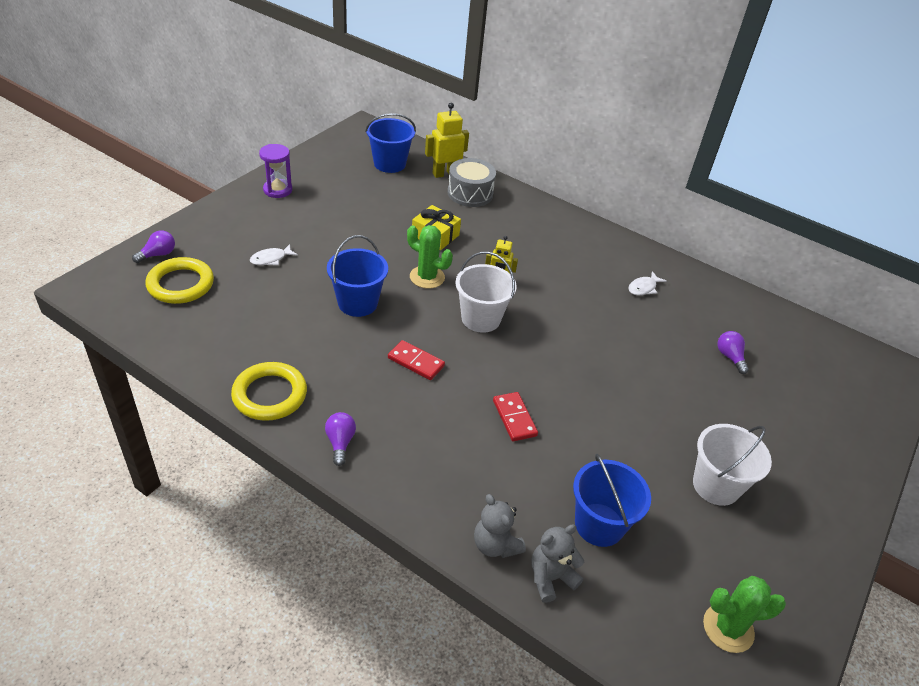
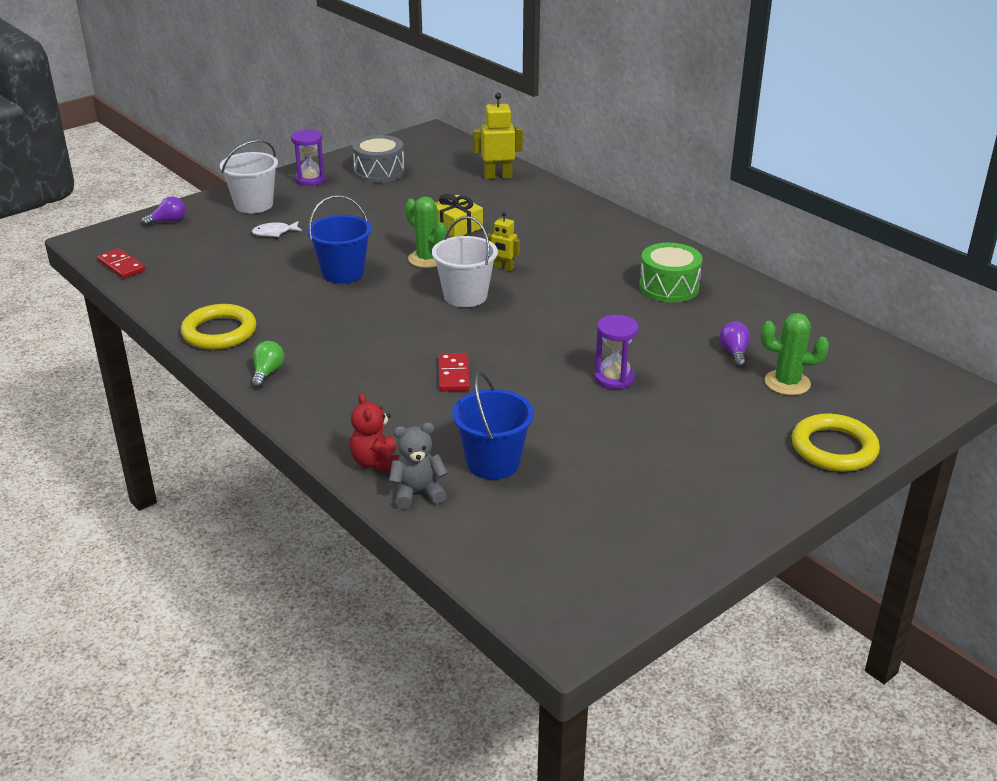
camera: 20 degrees right, 10 degrees down
(180, 284) = (178, 245): yellow ring -> yellow ring (834, 448)
(340, 443) = (267, 373): purple light bulb -> green light bulb
(389, 164) = (441, 165): blue bucket -> none
(416, 362) = (376, 323): red domino -> red domino (121, 266)
(470, 193) = (516, 194): grey drum -> grey drum (379, 172)
(495, 545) = (376, 462): grey teddy bear -> red teddy bear
(643, 288) = (669, 287): white fish -> green drum
(651, 401) = (614, 378): none -> purple hourglass
(716, 485) = (643, 451): white bucket -> white bucket (254, 205)
(728, 628) = (581, 555): green cactus -> green cactus (787, 383)

